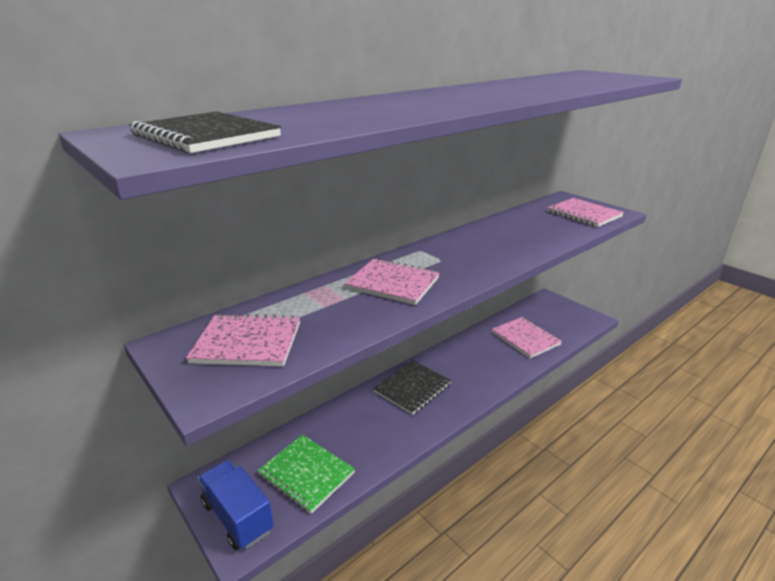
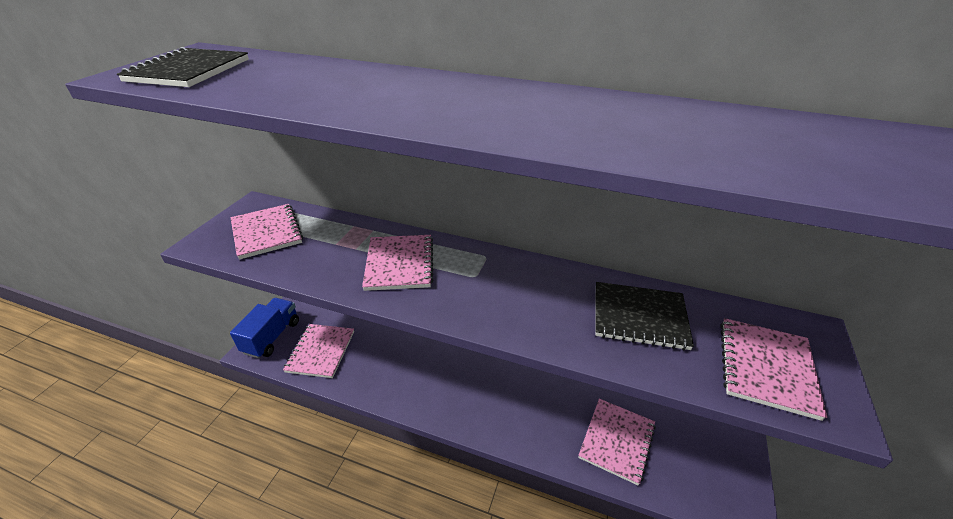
camera: 60 degrees right, 10 degrees up
(306, 474) = (321, 351): green notebook -> pink notebook
(412, 388) = (454, 372): black notebook -> black notebook (639, 317)

